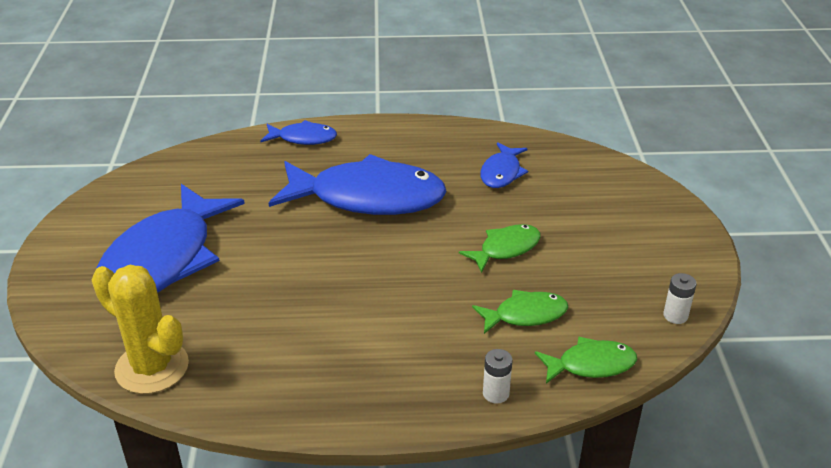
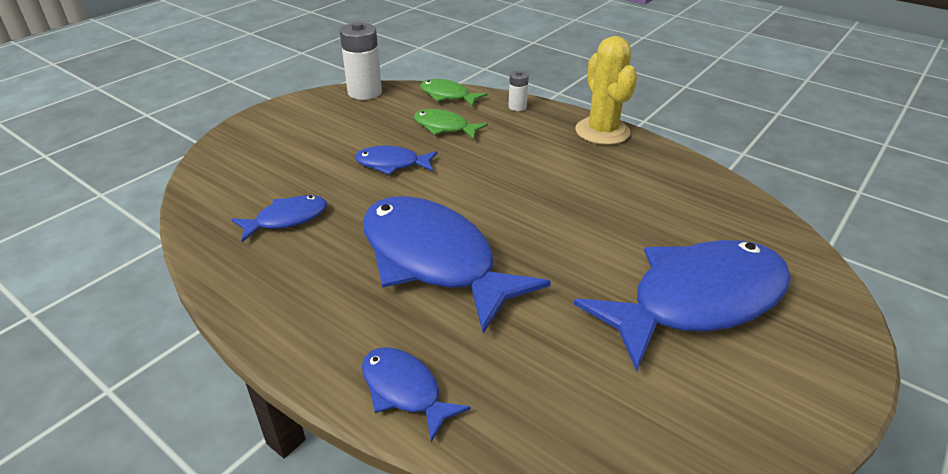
camera: 140 degrees left, 0 degrees up
(152, 367) = (743, 211): yellow cactus -> yellow cactus (602, 131)
(505, 249) = (392, 164): green fish -> blue fish
(675, 315) = (364, 92): white battery -> white battery, size x1.93

